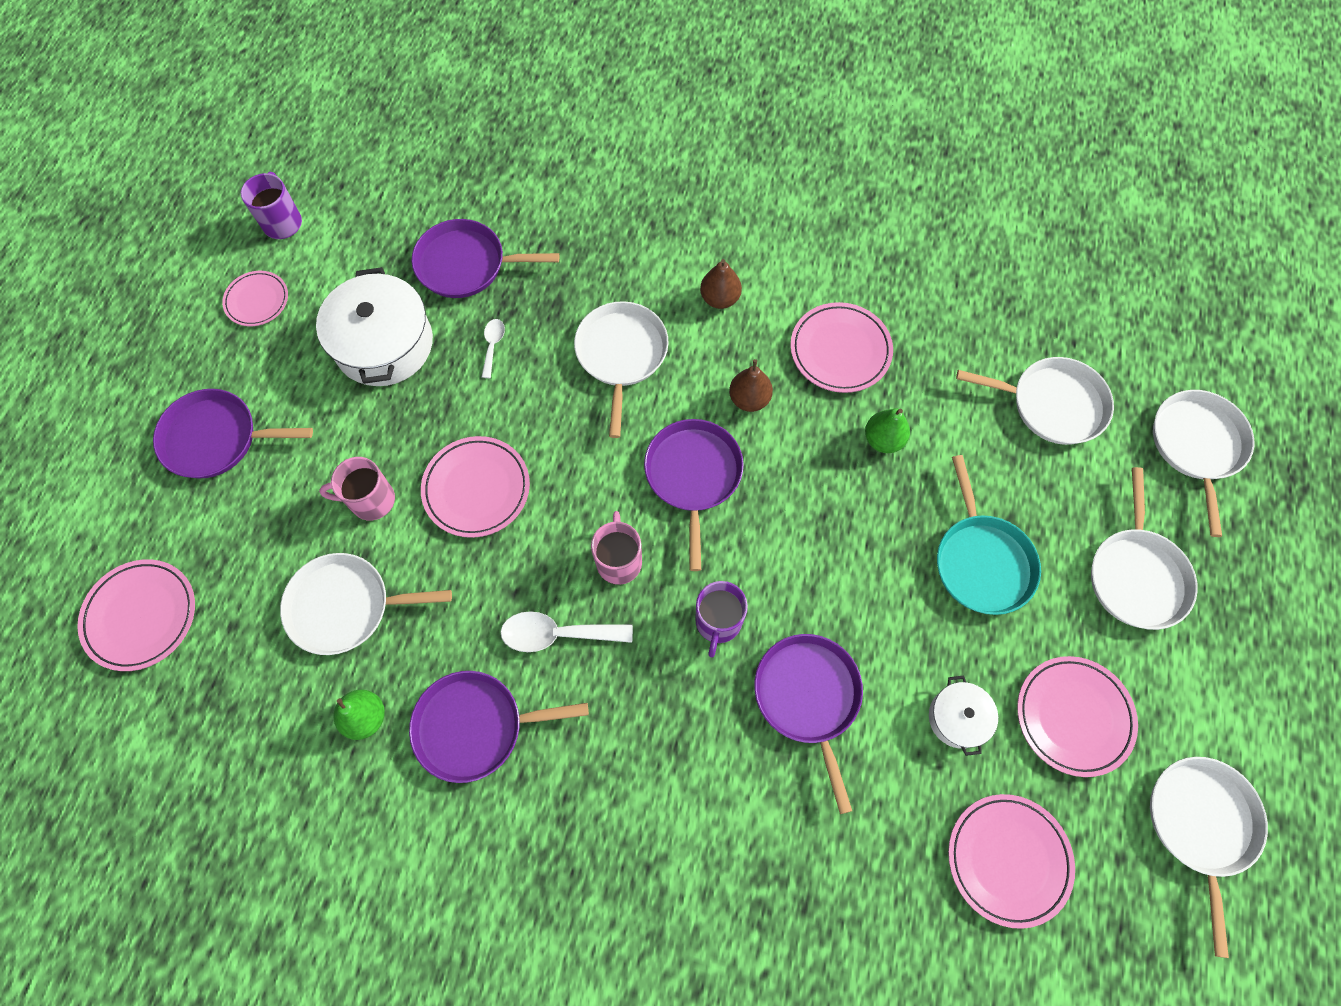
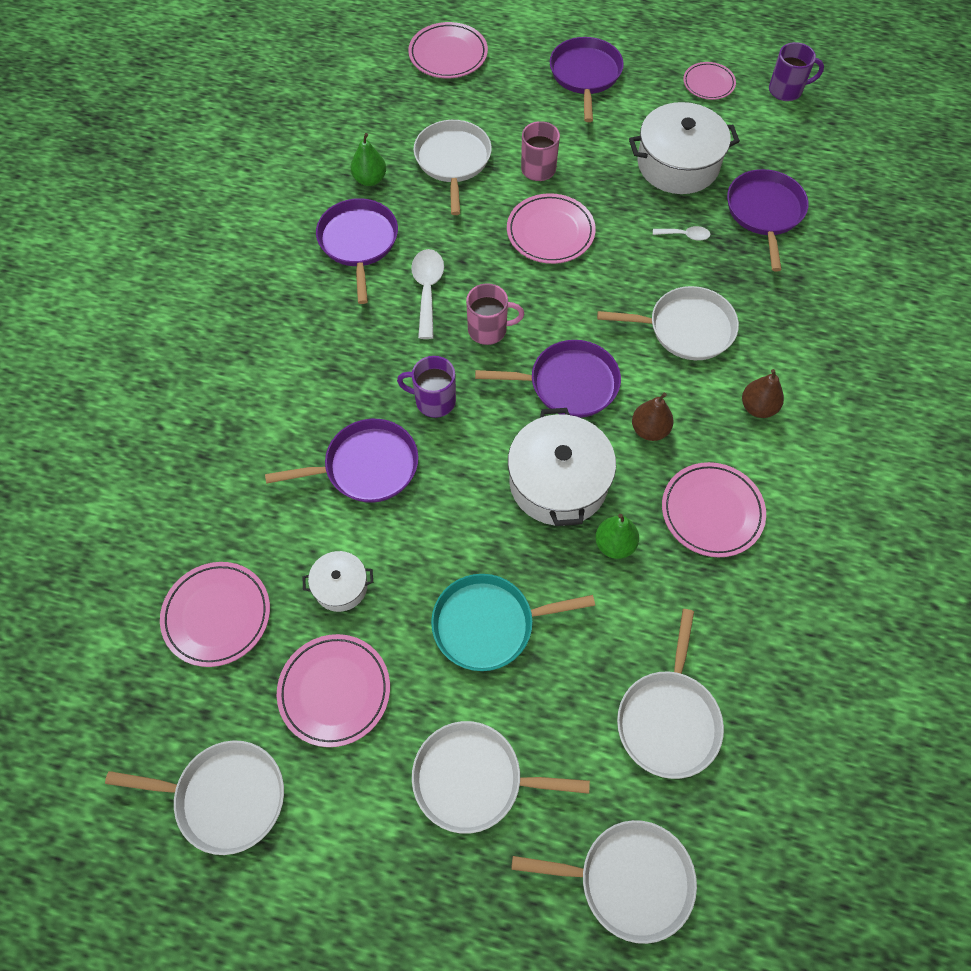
camera: 90 degrees right, 5 degrees down
(816, 490) = (558, 482): none -> white pot

